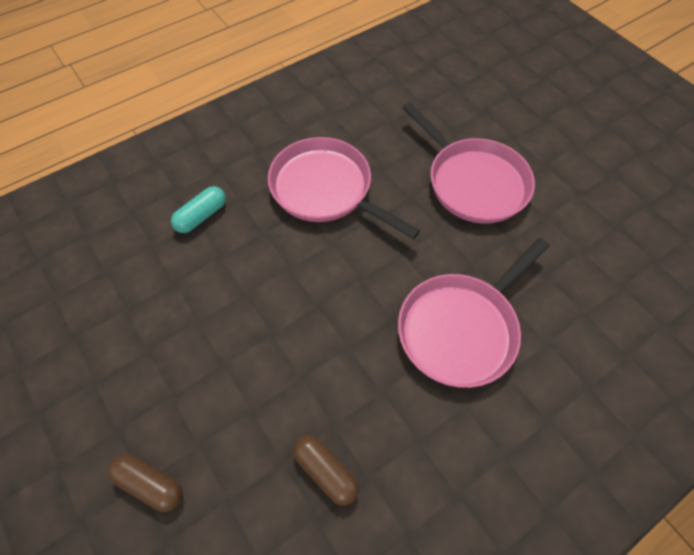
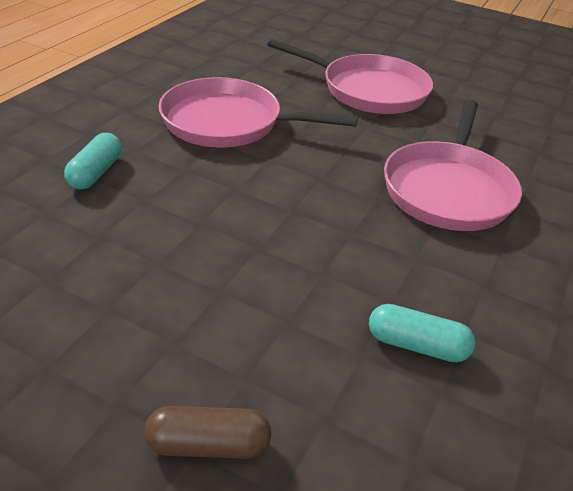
camera: 30 degrees left, 20 degrees down
(326, 471) = (417, 345): brown capsule -> turquoise capsule

